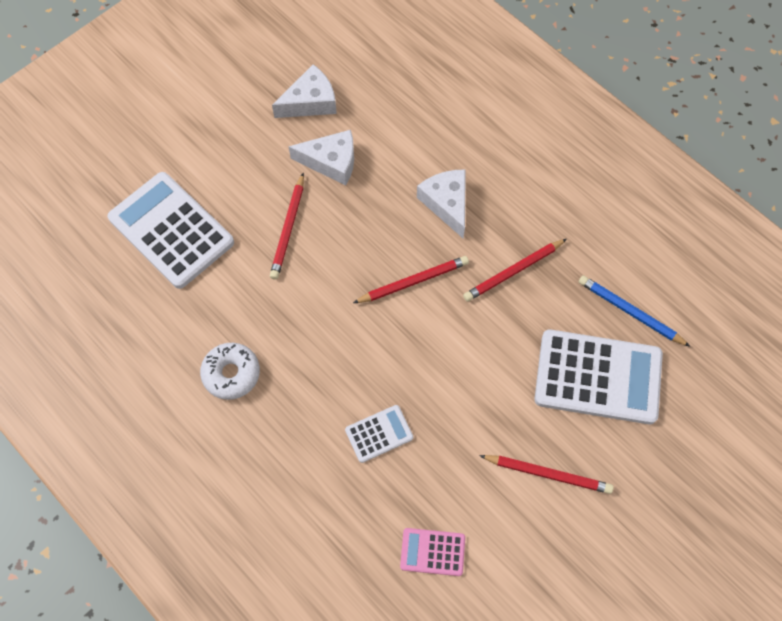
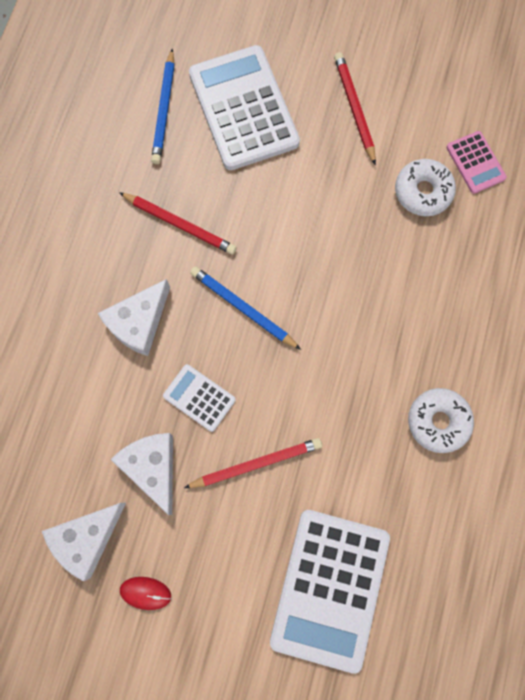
camera: 120 degrees left, 10 degrees up
(251, 119) = (145, 593): none -> red mouse
(310, 102) = (87, 538): white cheese -> white cheese turned 75 degrees counterclockwise
(379, 434) = (407, 257): white calculator -> white calculator (199, 398)
(413, 281) = (243, 308): red pencil -> blue pencil
(431, 485) = (423, 192): none -> white donut

